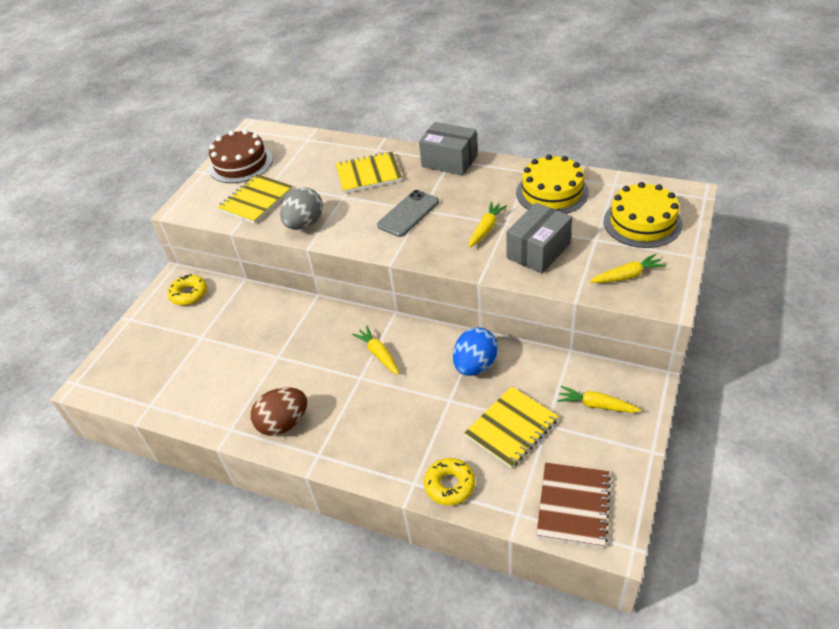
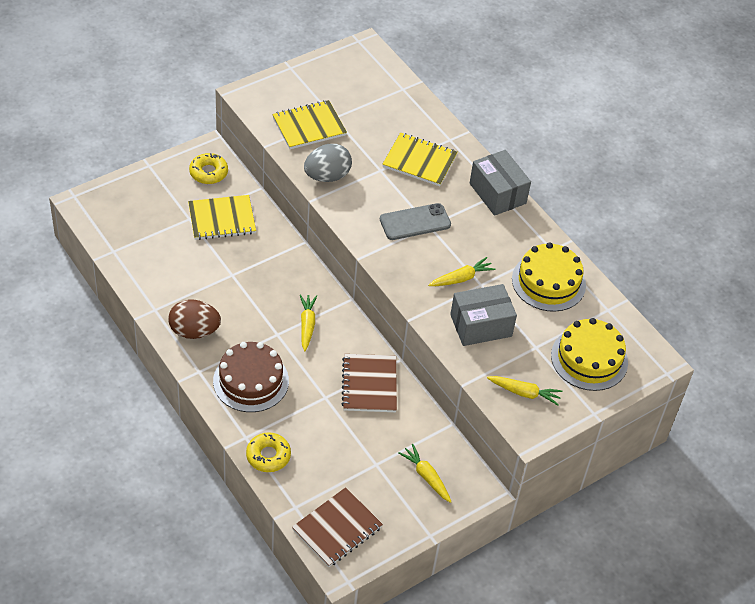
camera: 25 degrees right, 5 degrees up
(241, 163) = (327, 78): brown cake -> brown cake (251, 381)
(475, 365) = (369, 384): blue egg -> brown notebook
(511, 428) = (349, 448): yellow notebook -> yellow notebook (222, 219)

